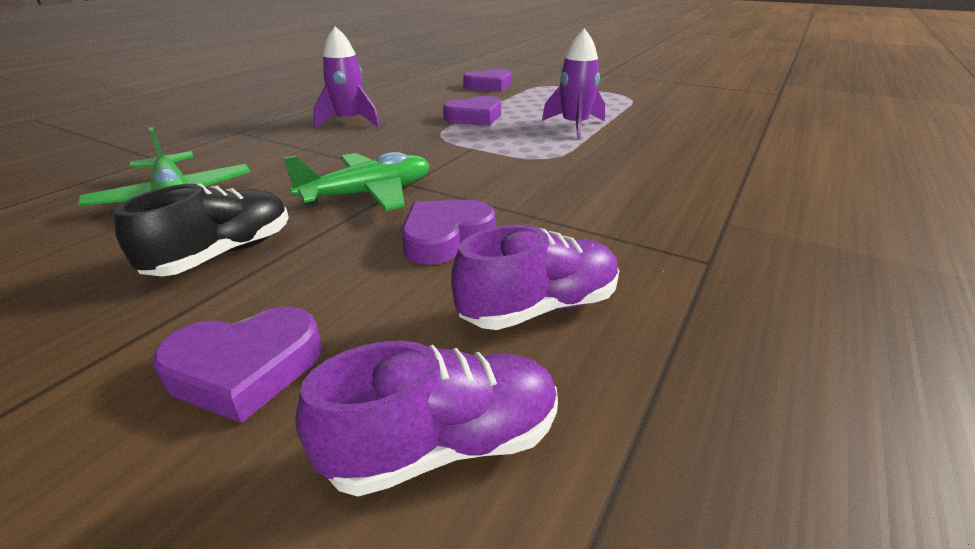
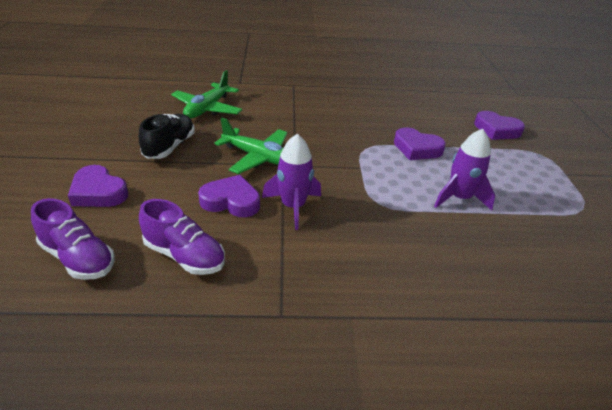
camera: 55 degrees right, 5 degrees up
(224, 254) = (169, 147): black shoe -> black shoe turned 75 degrees counterclockwise
(349, 122) = (348, 108): purple rocket -> purple rocket (293, 206)

